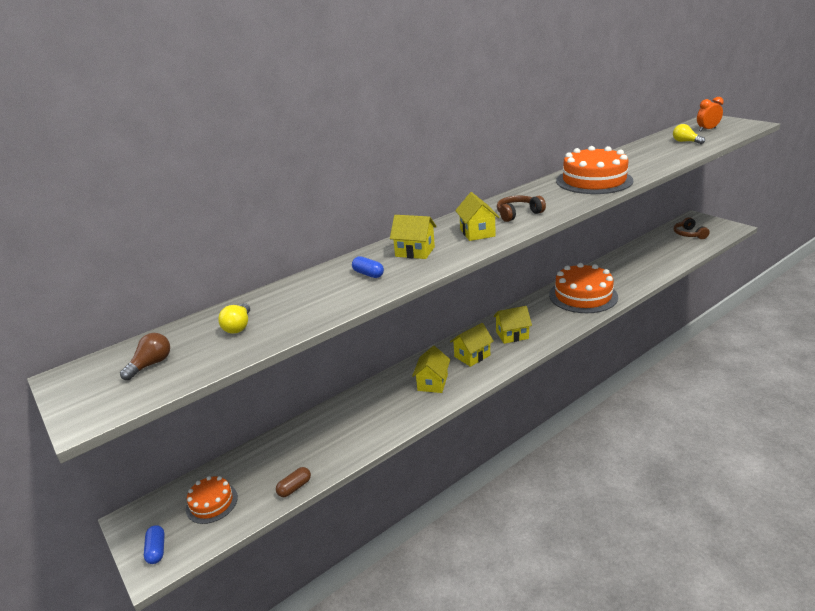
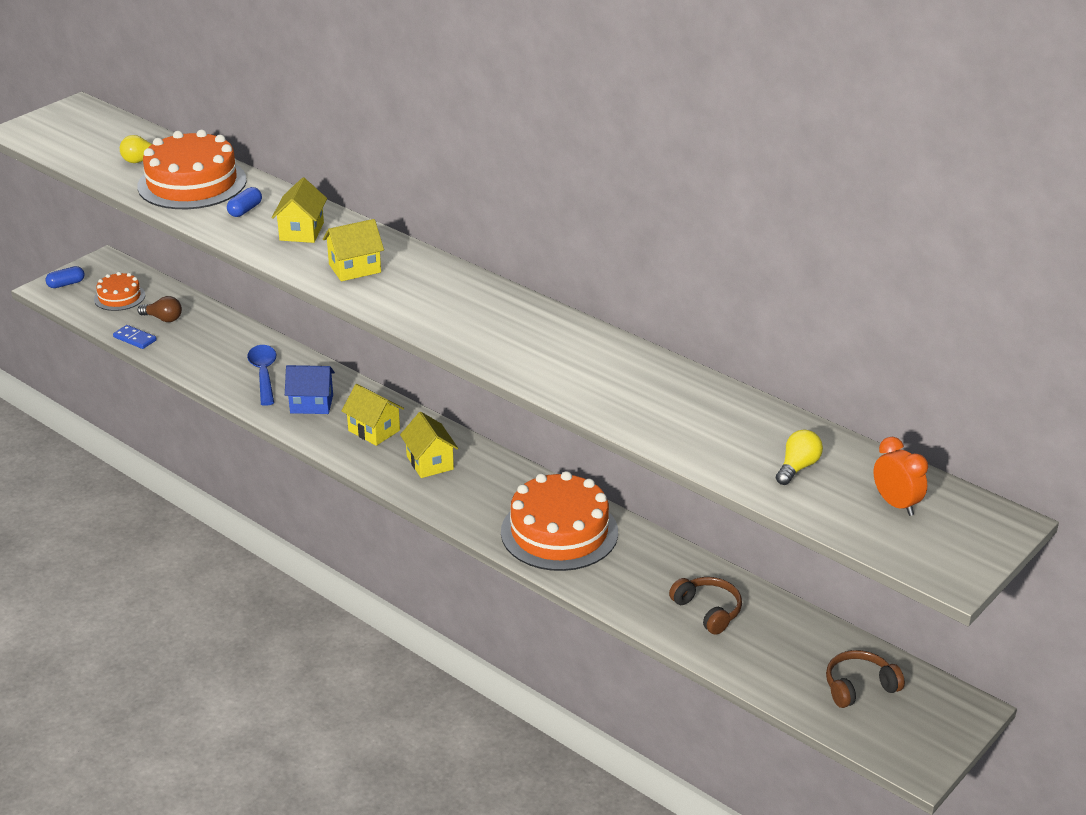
camera: 75 degrees right, 5 degrees up
(151, 364) = (87, 136): brown light bulb -> brown light bulb (163, 318)
(294, 487) = (135, 339): brown capsule -> blue domino
(384, 406) = (264, 374): none -> blue spoon
(432, 383) = (311, 404): yellow house -> blue house
(518, 214) = (418, 295): brown headphones -> brown headphones (708, 610)
(594, 181) = (559, 358): orange cake -> orange cake (192, 183)

